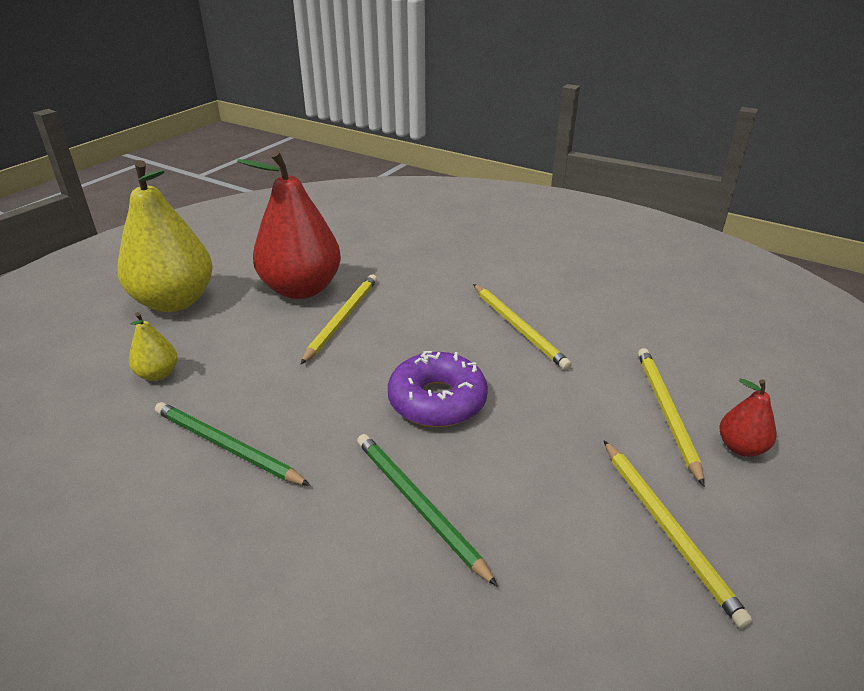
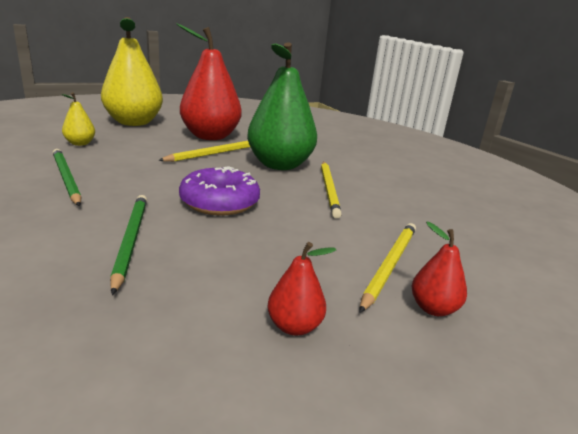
camera: 25 degrees right, 10 degrees down
(431, 308) = (279, 165): none -> green pear
(667, 529) = (294, 326): yellow pencil -> red pear

